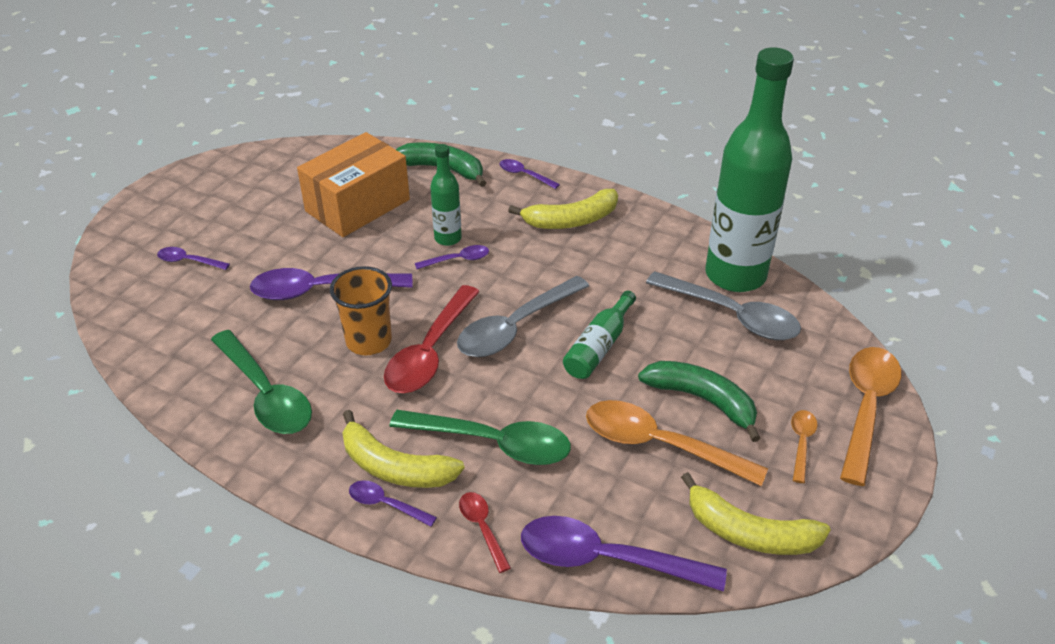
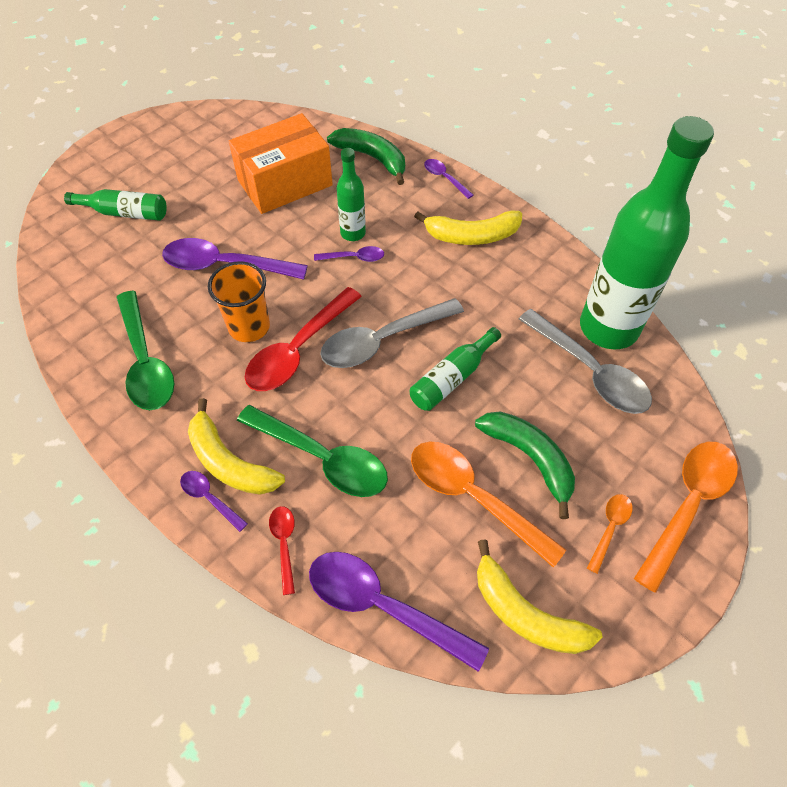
camera: 15 degrees right, 15 degrees up
(188, 261) = (125, 213): purple spoon -> green bottle

